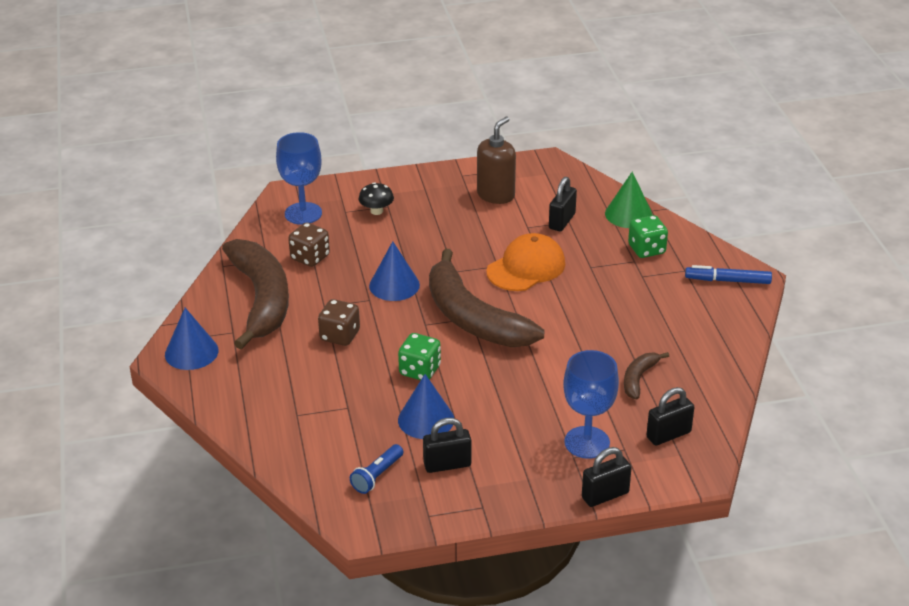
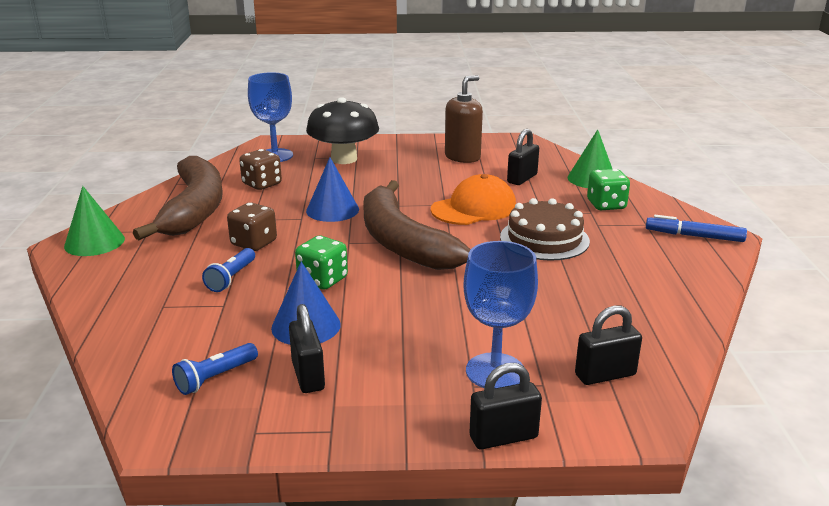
camera: 10 degrees right, 10 degrees down
(191, 352) = (94, 242): blue cone -> green cone
(340, 378) = (231, 278): none -> blue flashlight
(376, 211) = (344, 159): black mushroom -> black mushroom, size x2.09
(447, 464) = (308, 375): black padlock -> black padlock turned 75 degrees clockwise
(598, 299) = (544, 239): none -> brown cake
(638, 378) = (576, 312): brown banana -> none

